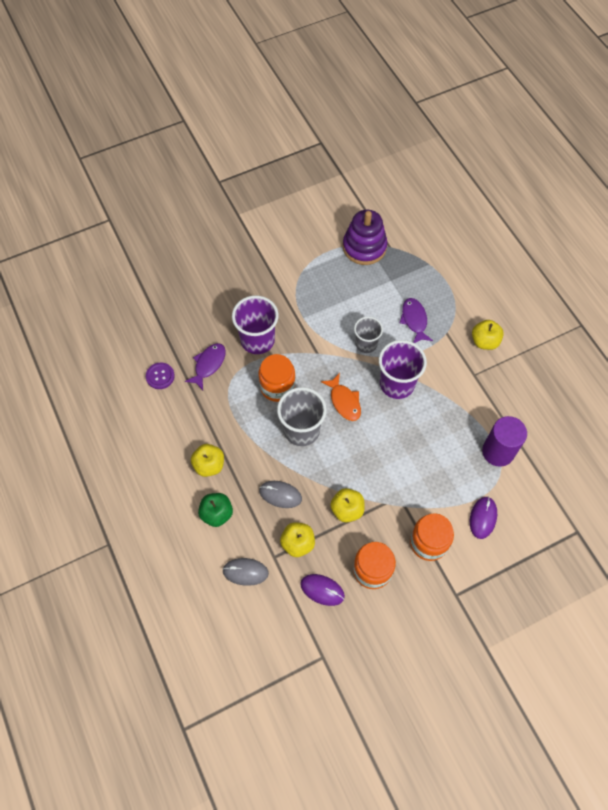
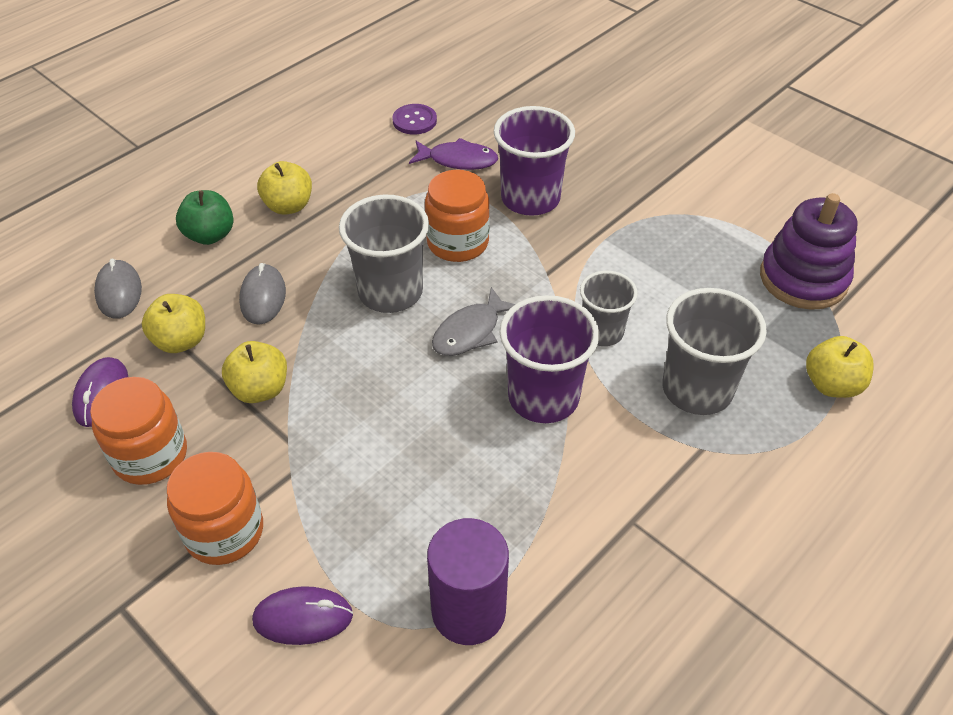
camera: 70 degrees right, 15 degrees down
(344, 401) = (470, 332): orange fish -> grey fish
(414, 320) = (697, 389): purple fish -> grey cup
(484, 341) = (723, 521): yellow apple -> yellow apple (831, 384)

